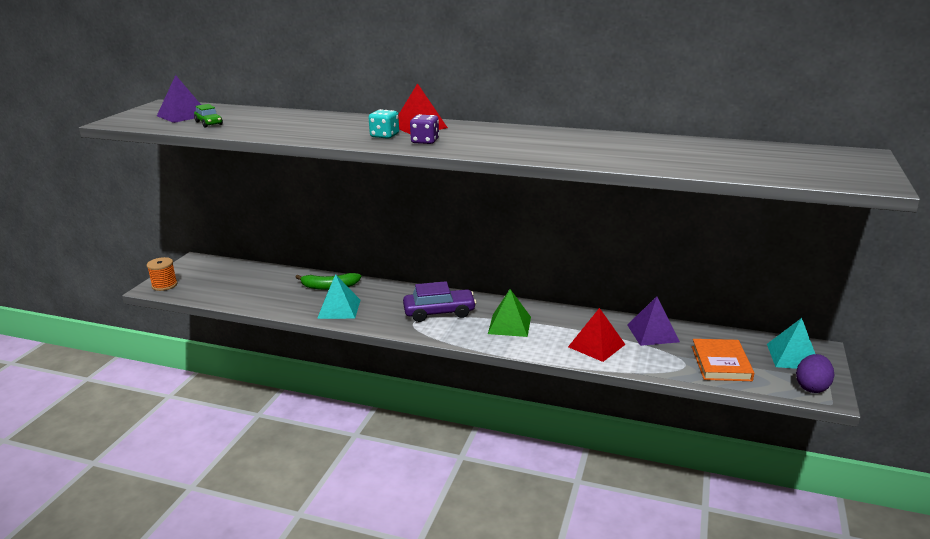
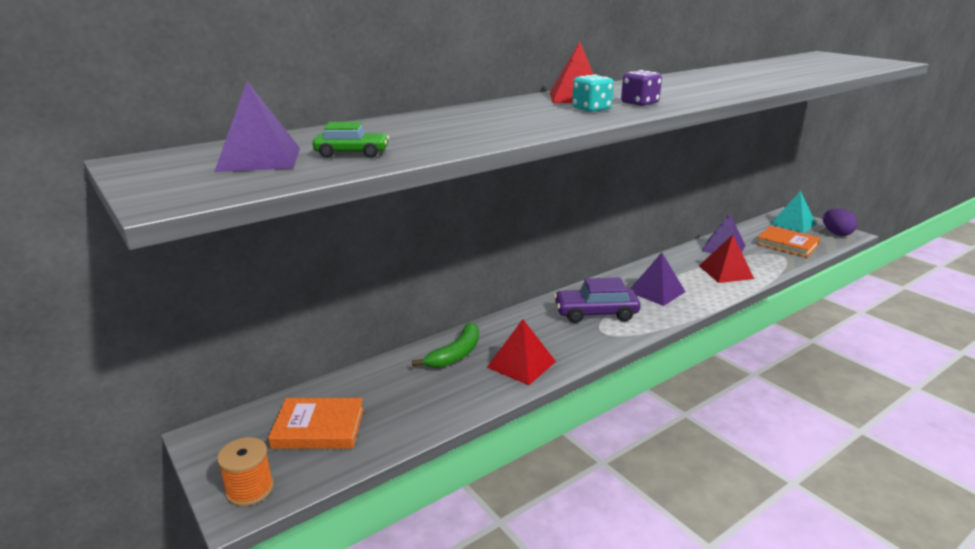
camera: 55 degrees left, 0 degrees up
(222, 280) = (318, 428): none -> orange book
(339, 309) = (521, 364): turquoise pyramid -> red pyramid
(439, 312) = (596, 313): purple car -> purple car turned 120 degrees counterclockwise
(509, 325) = (656, 291): green pyramid -> purple pyramid

